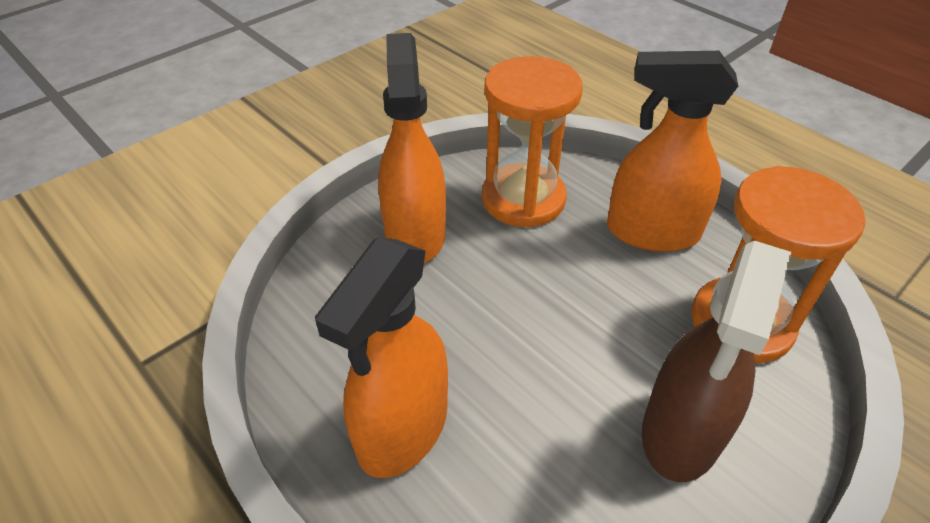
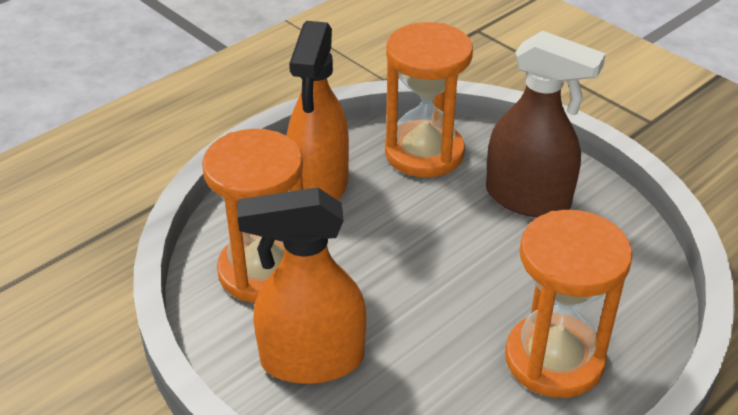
camera: 90 degrees left, 5 degrees down
(402, 429) = (554, 359): orange spray bottle -> orange hourglass

